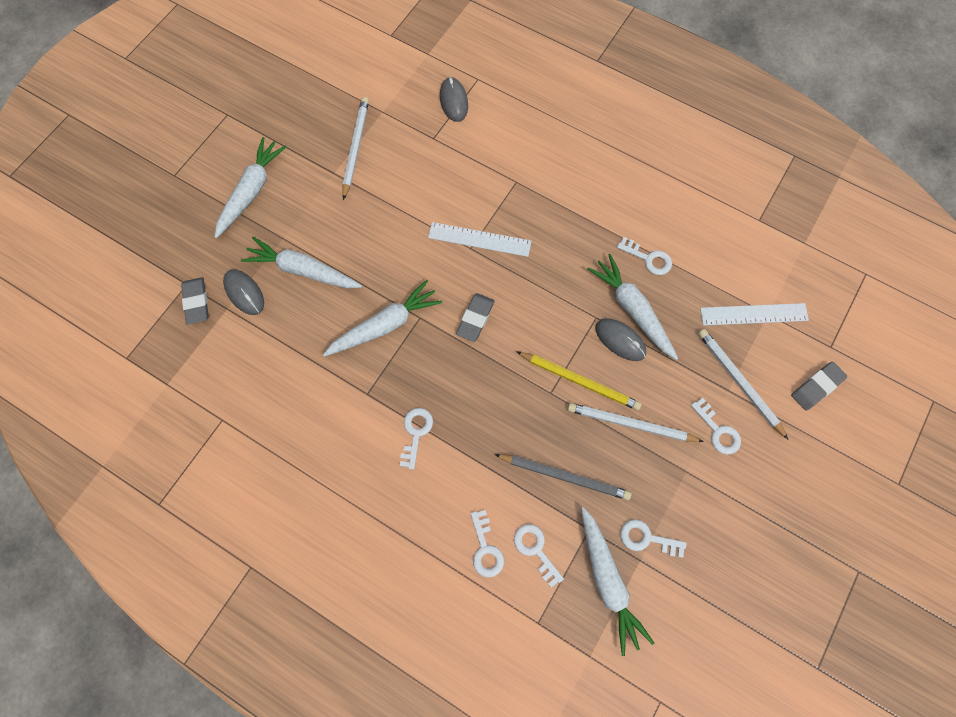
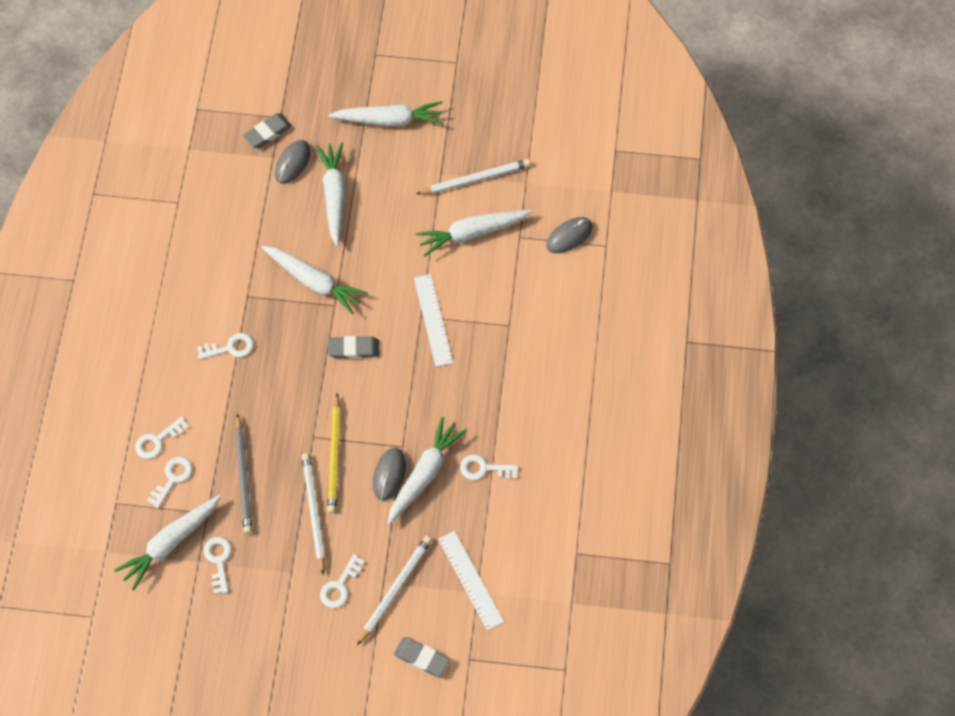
camera: 65 degrees right, 5 degrees down
(408, 173) = (471, 233): none -> white carrot
(648, 258) = (484, 468): white key -> white key turned 90 degrees clockwise

